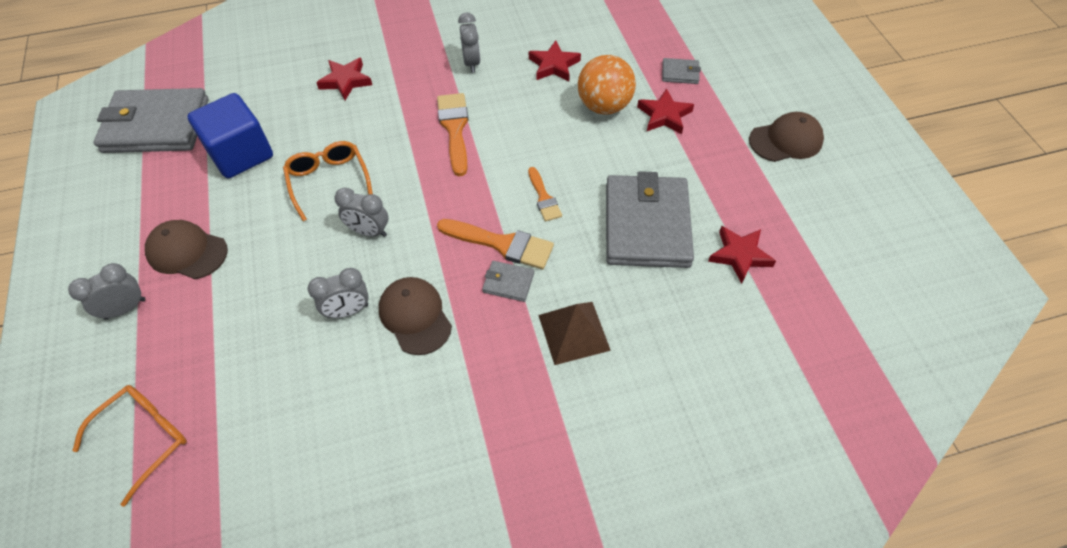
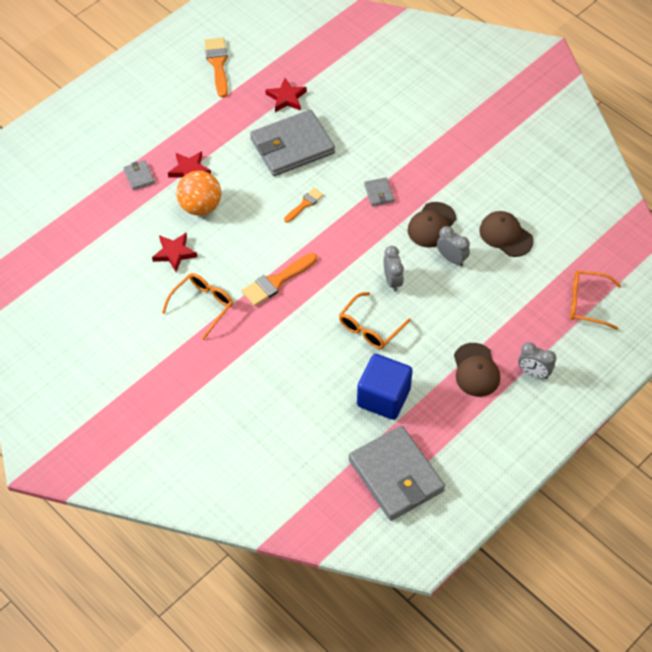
camera: 120 degrees left, 0 degrees up
(345, 81) = (272, 378): red star -> none
(472, 63) = (202, 306): grey clock -> orange glasses
(502, 244) = (354, 209): orange brush -> orange brush (218, 64)
(574, 332) = (389, 150): brown pyramid -> none
(786, 140) = (175, 102): brown cap -> brown cap (505, 235)

